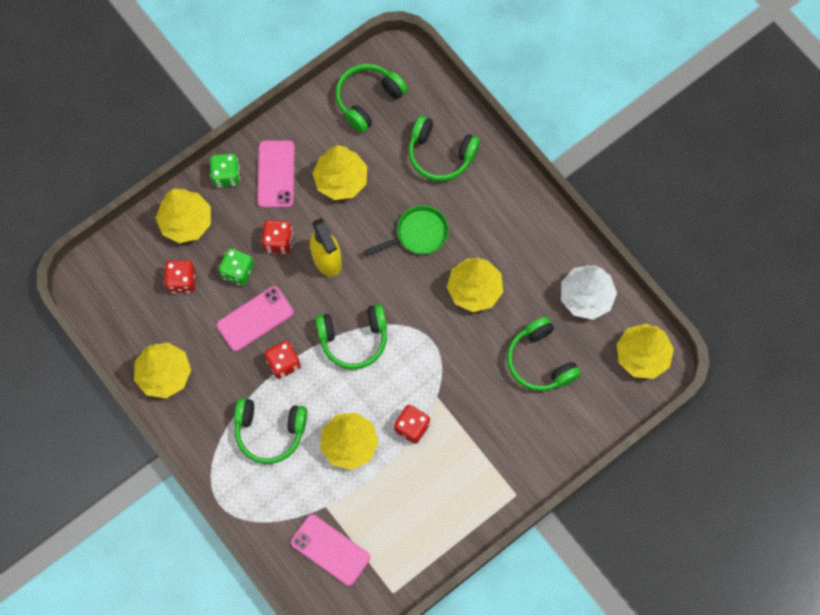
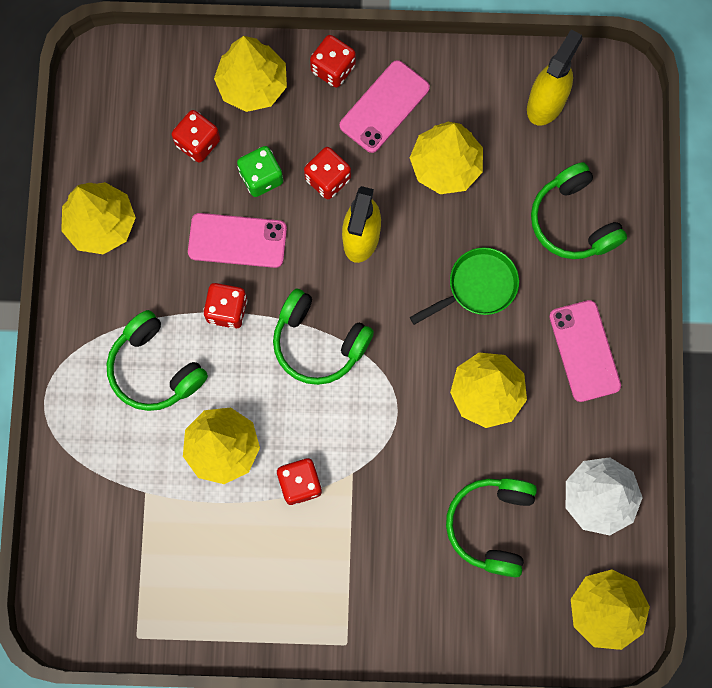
camera: 40 degrees right, 5 degrees up
(226, 175) = (333, 68): green dice -> red dice
(330, 550) = (112, 540): pink phone -> pink phone (584, 351)
(368, 100) = (546, 103): green headphones -> yellow spray bottle
(418, 234) = (477, 287): green pan -> green pan turned 45 degrees counterclockwise

